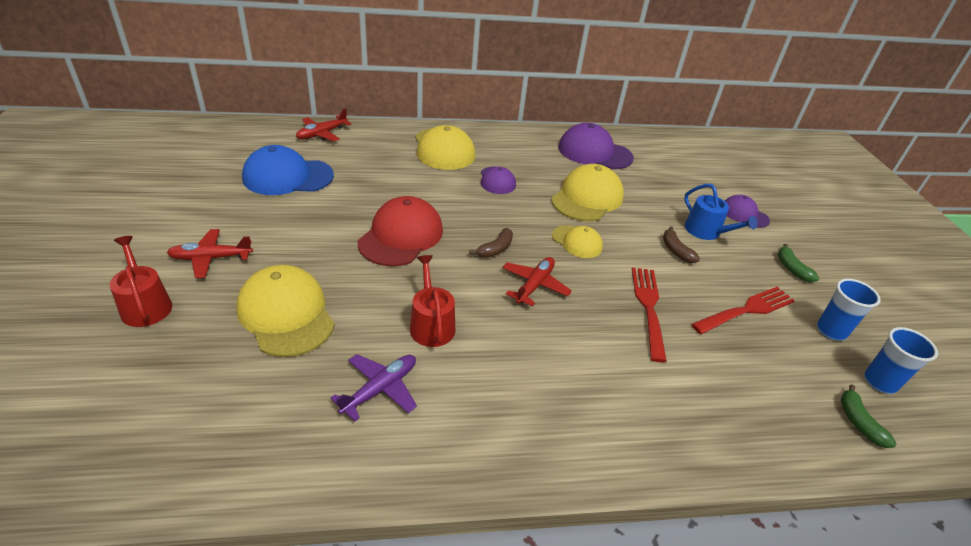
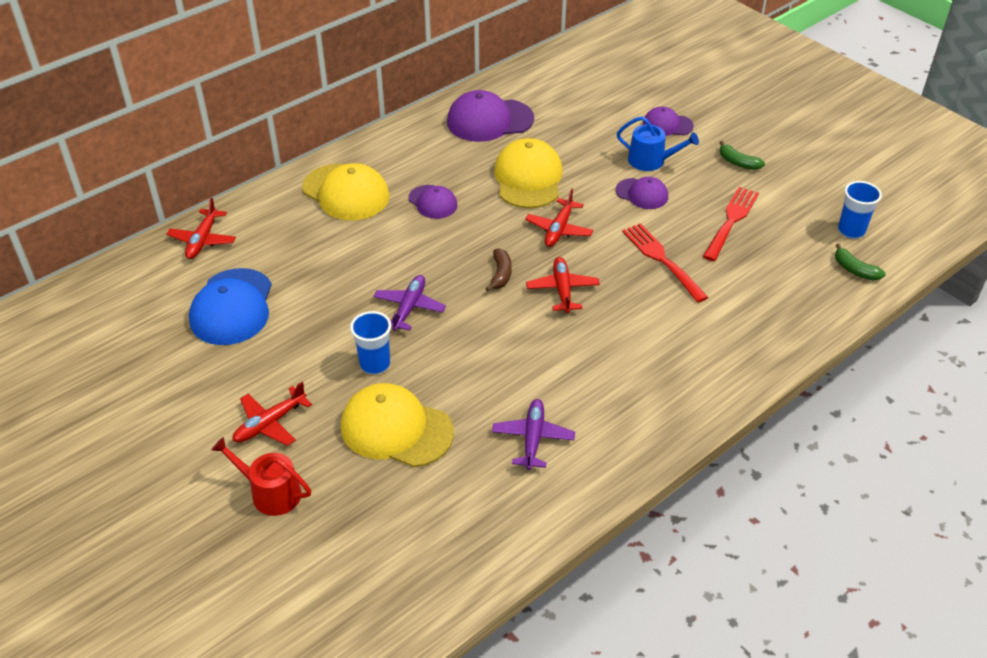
camera: 30 degrees left, 5 degrees up
(288, 177) = (232, 307): blue cap -> blue cap turned 45 degrees counterclockwise
(401, 236) = (409, 307): red cap -> purple plane
(431, 324) = (517, 369): red watering can -> none
(577, 242) = (559, 229): yellow cap -> red plane
(676, 250) = (642, 194): brown banana -> purple cap
(831, 331) = (798, 206): blue cup -> blue cup (375, 364)

